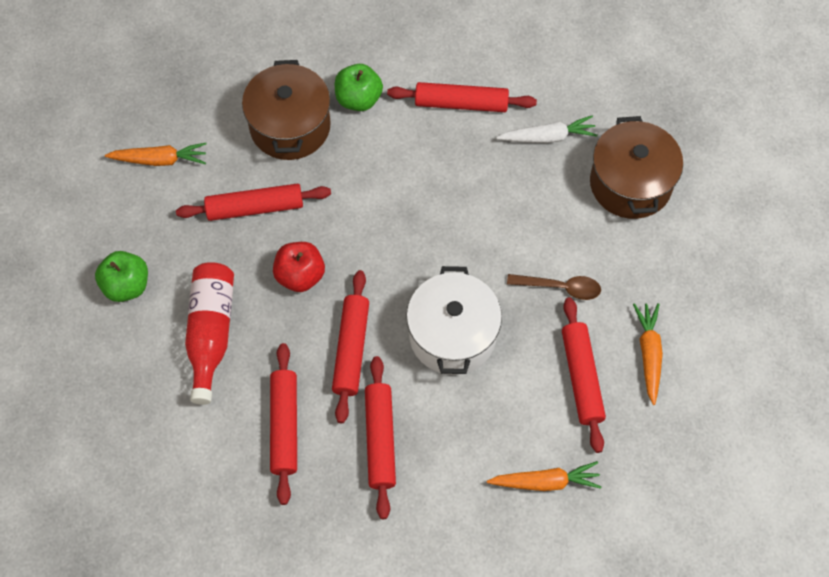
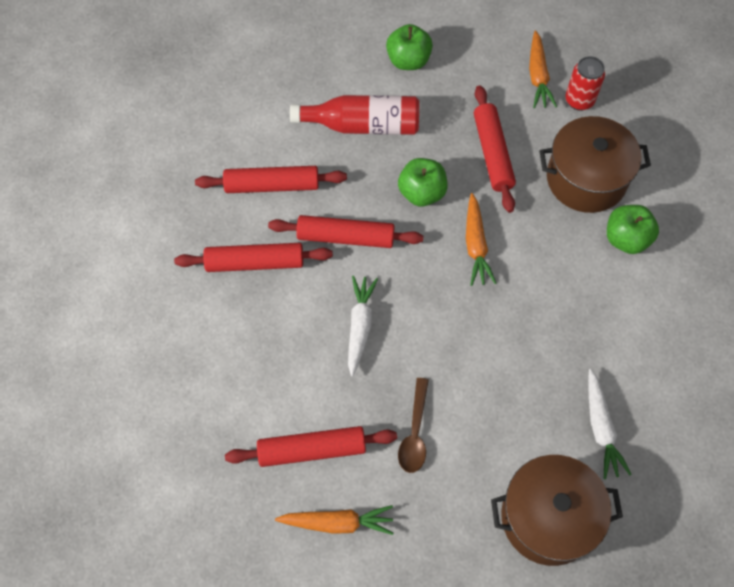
camera: 90 degrees right, 0 degrees up
(194, 124) = (579, 100): none -> red can
(300, 276) = (421, 193): red apple -> green apple
(452, 335) = (360, 326): white pot -> white carrot
(461, 103) = (633, 338): red rolling pin -> none
(545, 482) = (203, 409): orange carrot -> orange carrot (475, 245)

